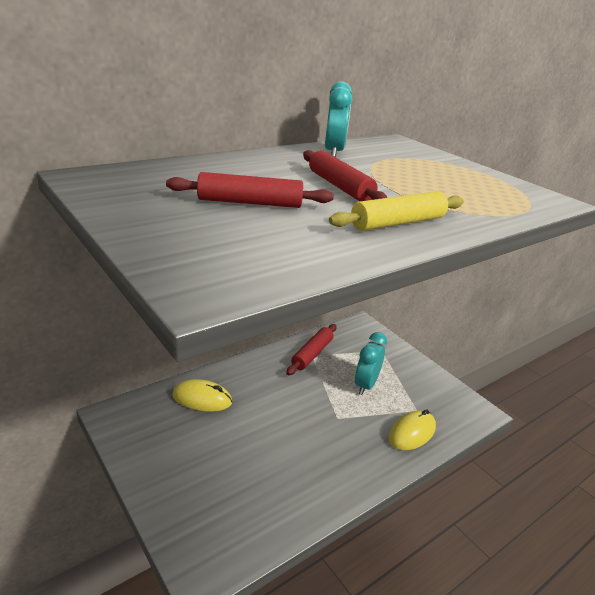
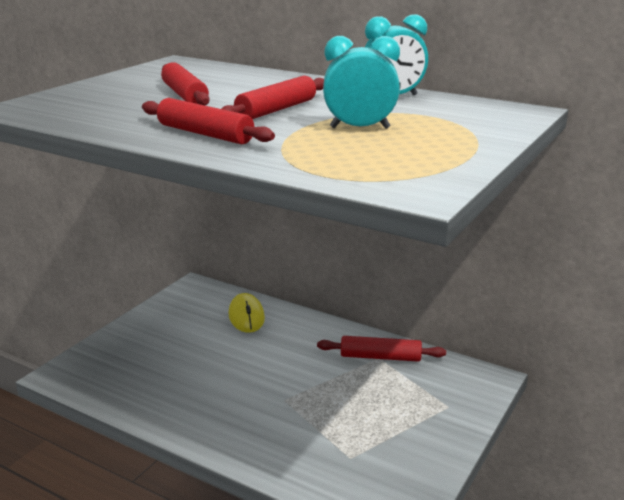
camera: 70 degrees right, 5 degrees down
(365, 385) = (360, 407): turquoise clock -> turquoise clock (360, 128)
(398, 222) = (205, 134): yellow rolling pin -> red rolling pin
(412, 433) = (302, 460): yellow mouse -> none

